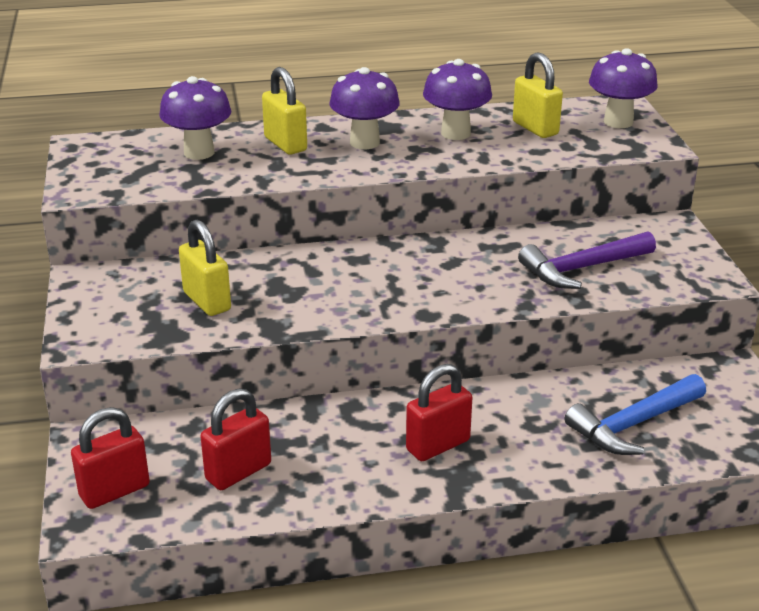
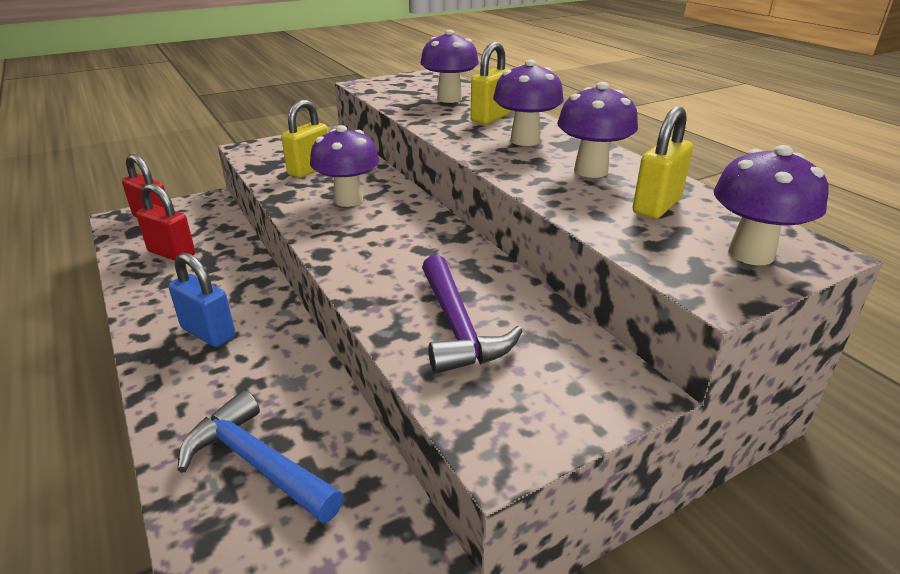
camera: 70 degrees right, 0 degrees up
(315, 286) = (348, 200): none -> purple mushroom
(438, 445) = (208, 333): red padlock -> blue padlock
(581, 269) = (458, 327): purple hammer -> purple hammer turned 150 degrees counterclockwise

